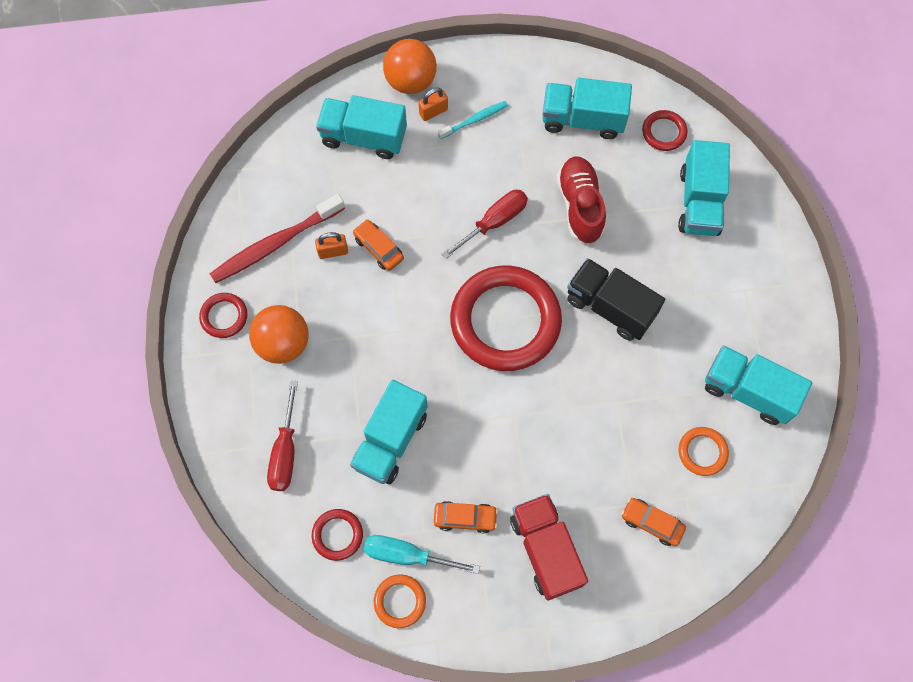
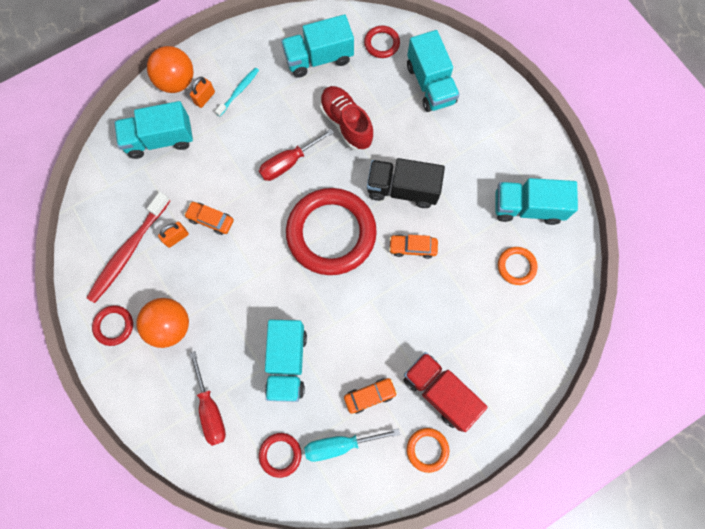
camera: 25 degrees left, 5 degrees up
(400, 601) = (350, 482): orange ring -> orange ring (427, 449)
(494, 222) = (289, 162): red screwdriver -> red screwdriver turned 150 degrees counterclockwise
(651, 523) = (505, 335): orange car -> orange car (412, 247)

